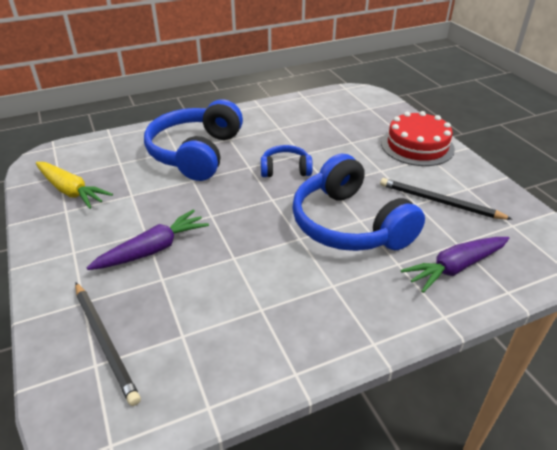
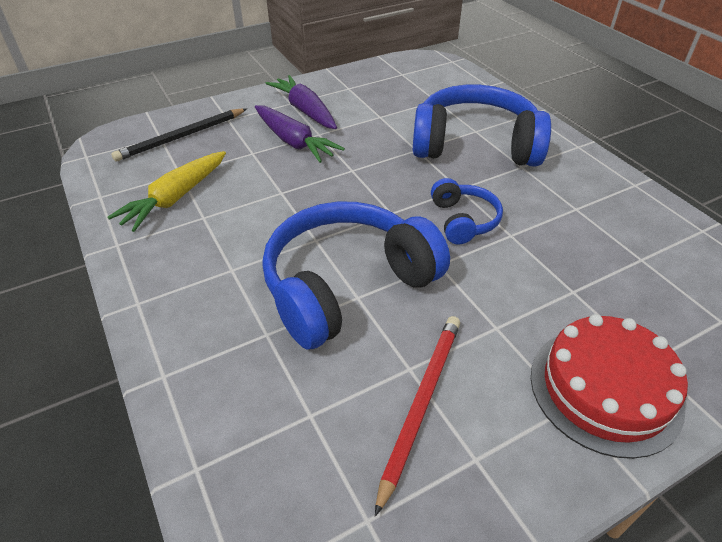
camera: 85 degrees right, 5 degrees up
(71, 191) = (379, 84): yellow carrot -> yellow carrot (175, 198)
(440, 202) = (420, 404): black pencil -> red pencil
(455, 268) = (254, 403): purple carrot -> purple carrot (305, 110)

